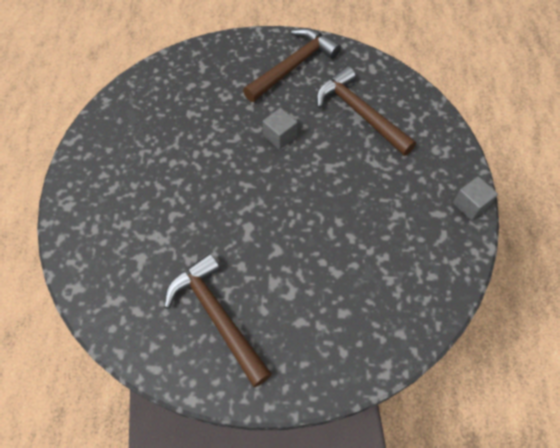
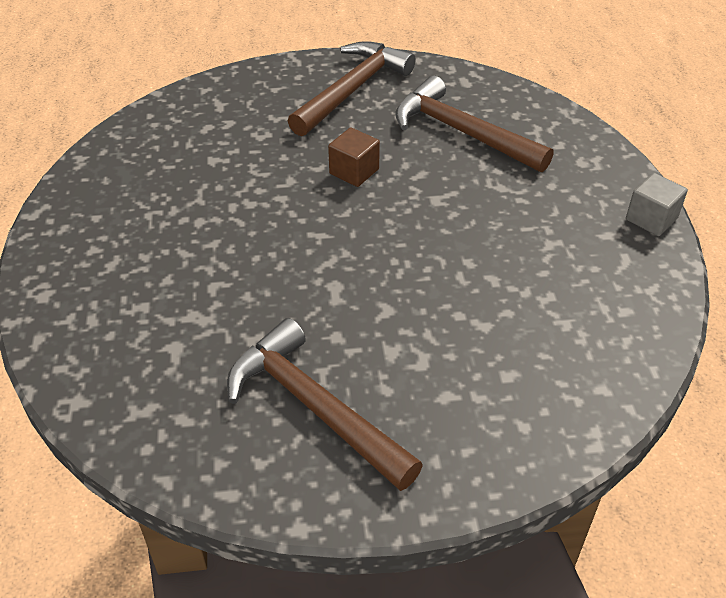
camera: 10 degrees left, 15 degrees down
(280, 136) = (354, 171): grey cube -> brown cube

